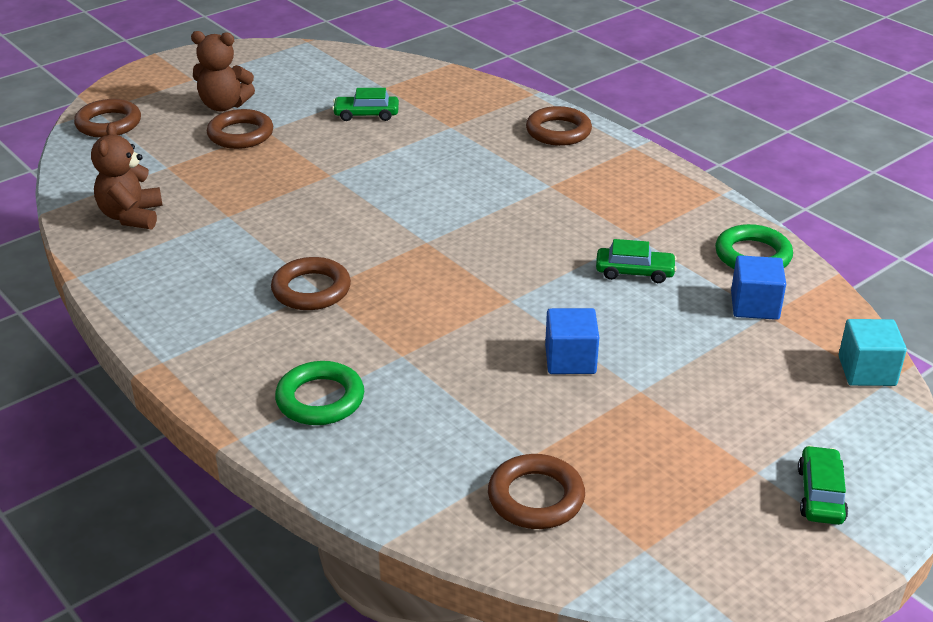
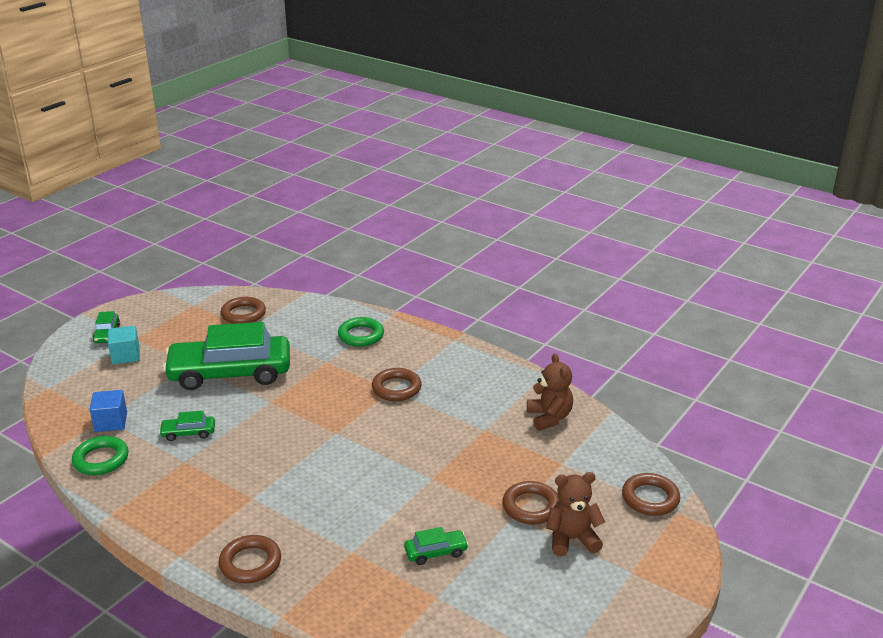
camera: 165 degrees right, 5 degrees down
(570, 359) = (230, 373): blue cube -> green car
(867, 371) = (55, 393): turquoise cube -> turquoise cube (126, 356)

